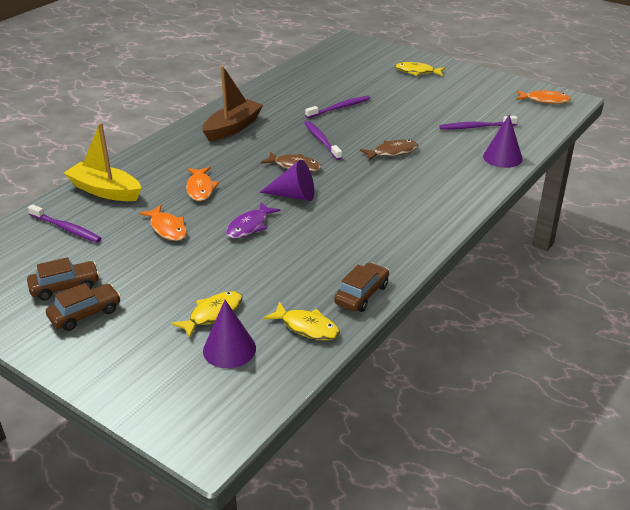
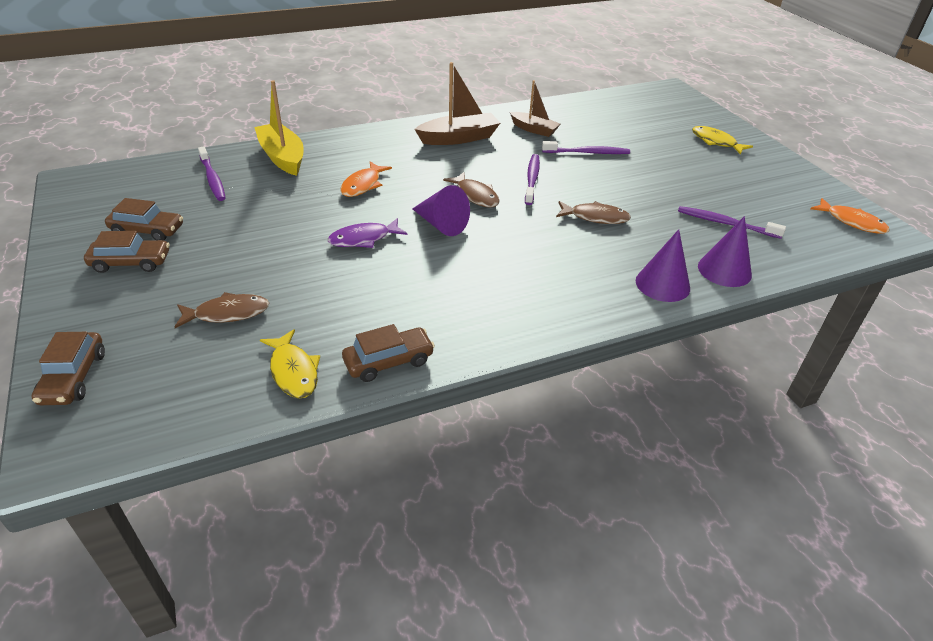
camera: 30 degrees right, 5 degrees up
(153, 401) = (74, 377): none -> brown car
(167, 228) = (290, 211): orange fish -> none
(213, 314) = (228, 313): yellow fish -> brown fish
(229, 349) = (198, 358): purple cone -> purple cone (662, 284)
(282, 103) = (534, 129): none -> brown boat

